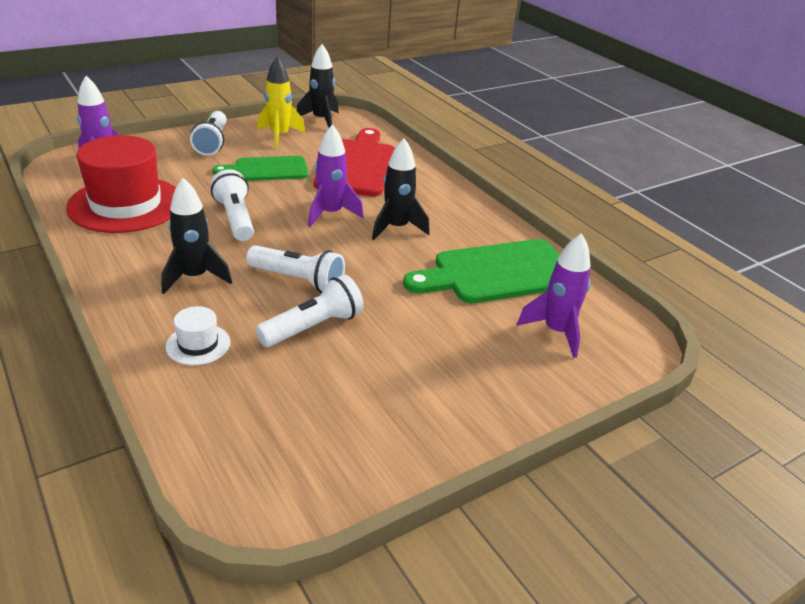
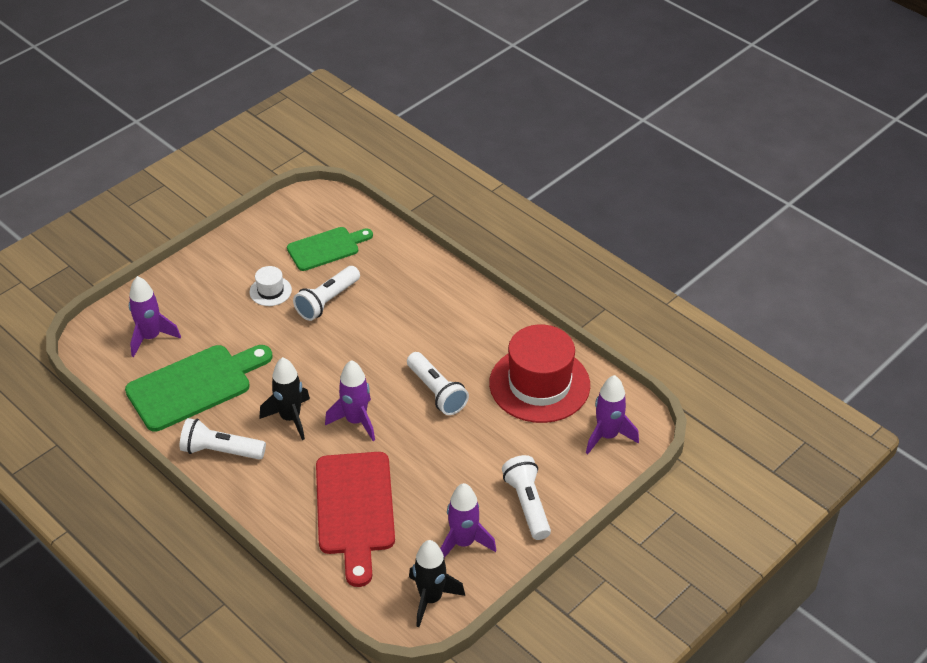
camera: 170 degrees right, 10 degrees up
(195, 277) = (431, 322): black rocket -> none
(198, 344) = (396, 272): white hat -> white hat (270, 291)
(267, 169) = (445, 472): green cutting board -> green cutting board (326, 248)
(279, 136) = (463, 543): yellow rocket -> purple rocket
(298, 280) = (354, 338): white flashlight -> white flashlight (220, 451)

